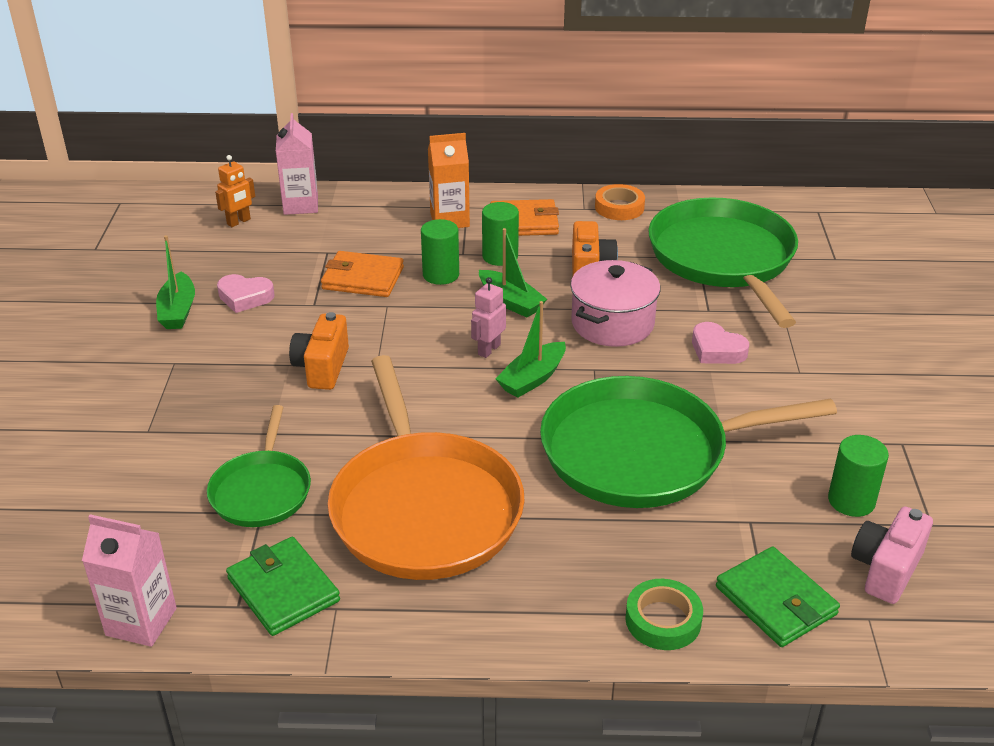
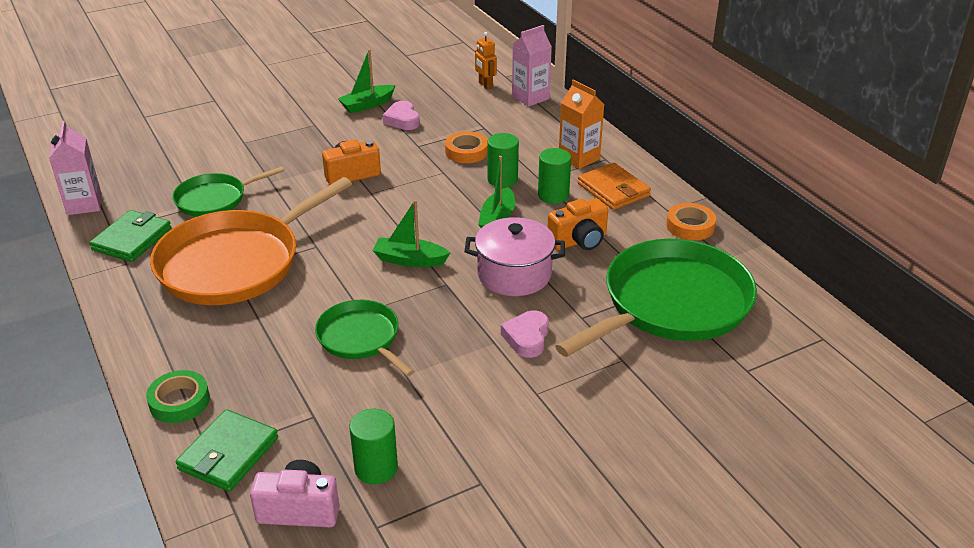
camera: 60 degrees right, 0 degrees up
(239, 222) = (485, 85): orange robot -> orange robot turned 45 degrees clockwise
(363, 278) = (466, 152): orange wallet -> orange tape
(488, 349) = (428, 230): pink robot -> none
(643, 452) = (361, 338): green pan -> green pan, size x0.54

